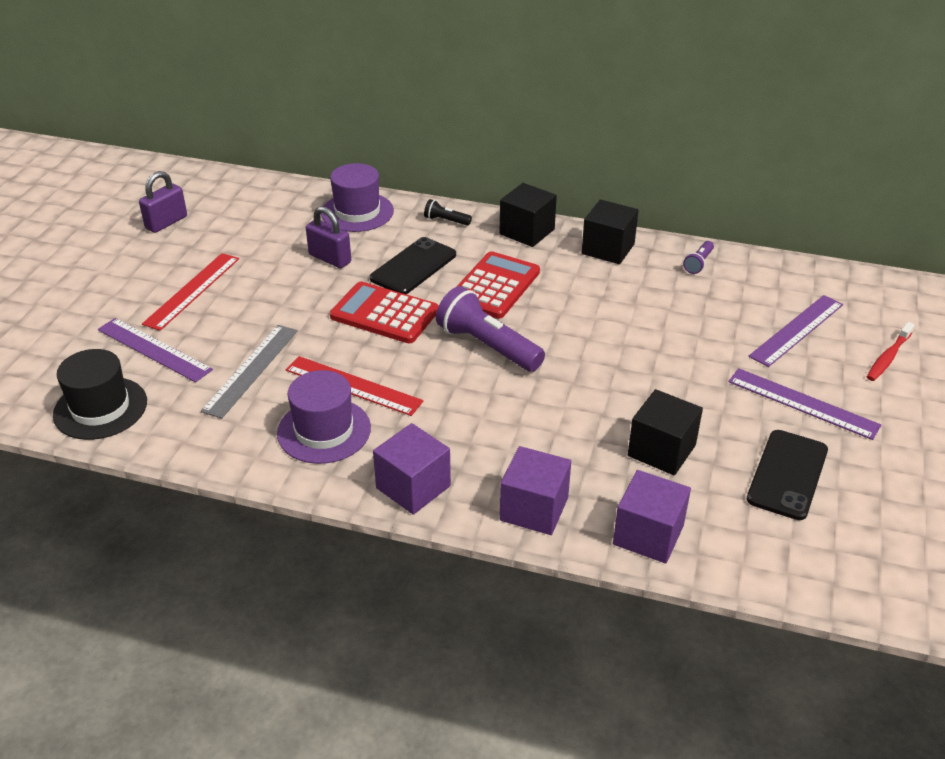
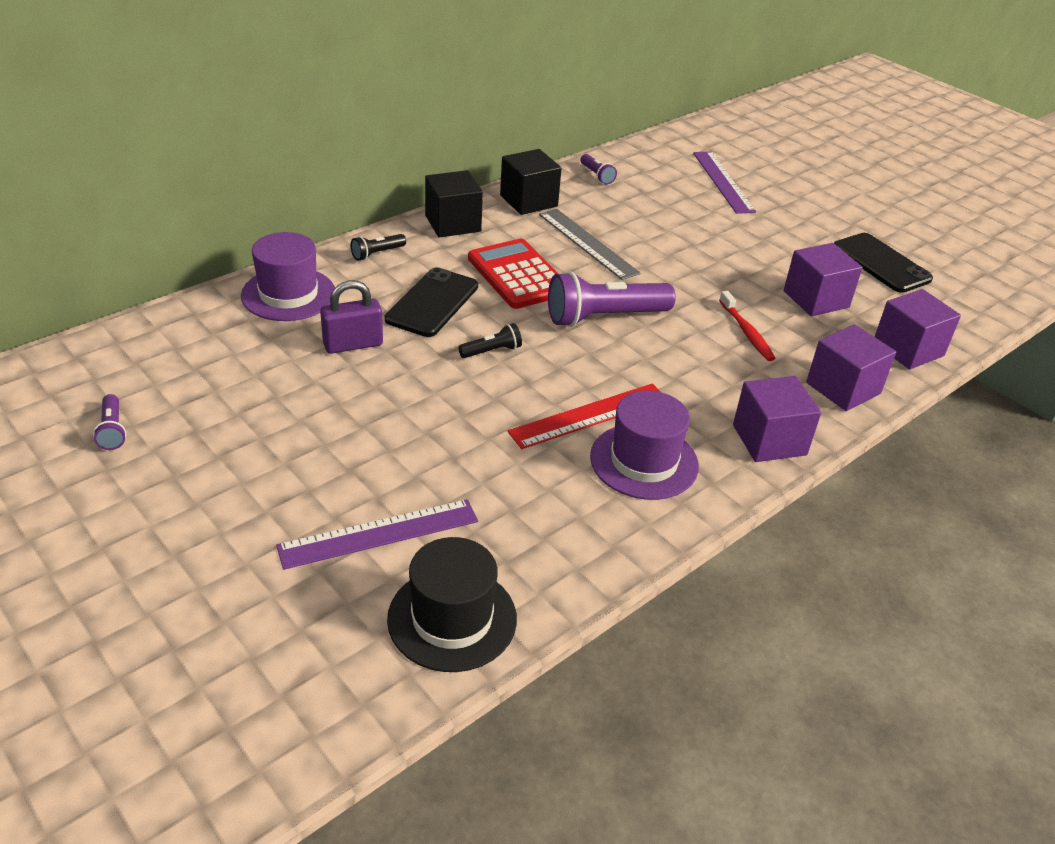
camera: 60 degrees left, 0 degrees up
(166, 222) = (112, 430): purple padlock -> purple flashlight
(192, 290) = (293, 462): red ruler -> none
(251, 370) = (496, 472): grey ruler -> grey ruler (587, 243)
(384, 314) = (492, 351): red calculator -> black flashlight
(413, 267) = (432, 303): black phone -> black phone turned 45 degrees clockwise
(661, 450) = (816, 299): black cube -> purple cube
(802, 403) = (808, 220): purple ruler -> none
(888, 357) = (785, 167): red toothbrush -> red toothbrush (746, 332)

